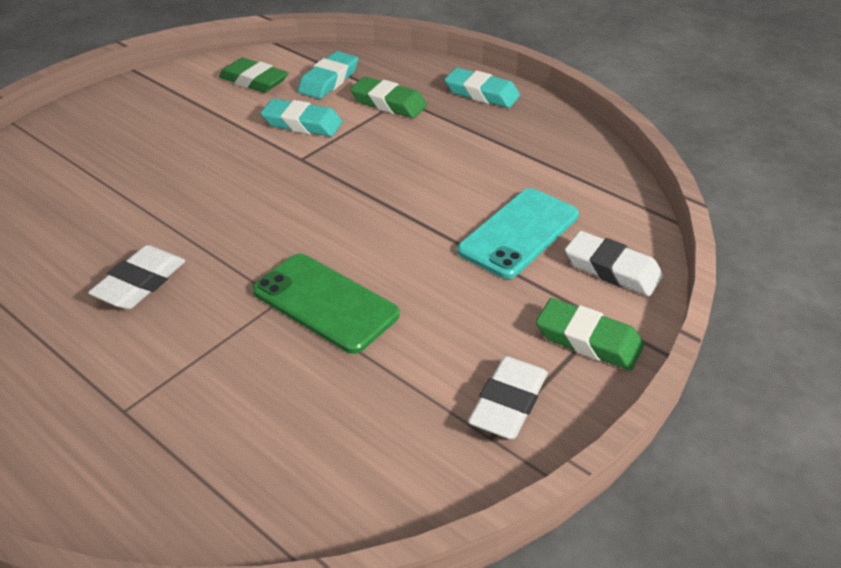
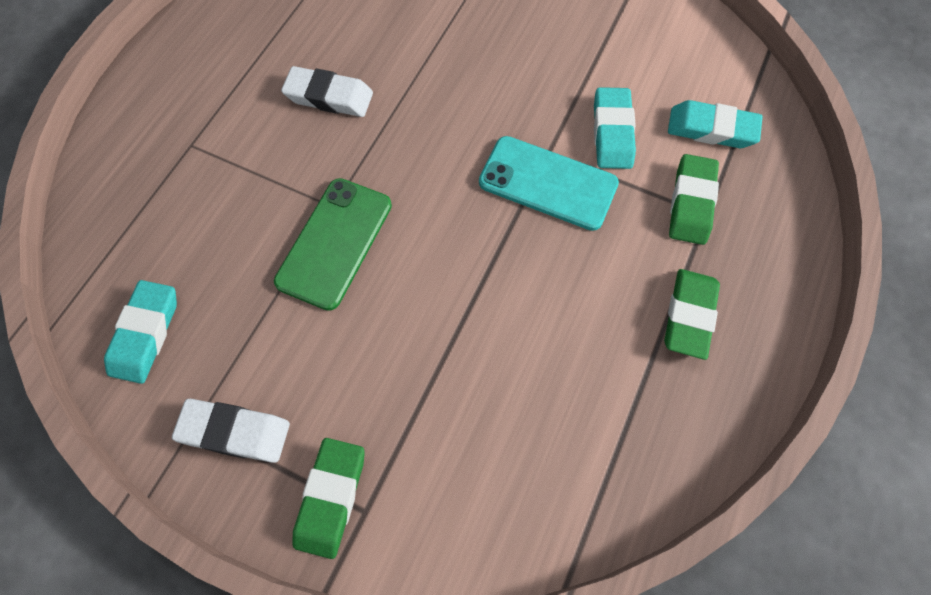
camera: 75 degrees right, 25 degrees up
(254, 81) = (676, 61): green eraser -> green eraser (689, 315)
(481, 93) = (761, 301): turquoise eraser -> turquoise eraser (146, 334)
(518, 233) = (486, 398): turquoise phone -> turquoise phone (548, 183)
(612, 269) = (450, 512): white eraser -> none

